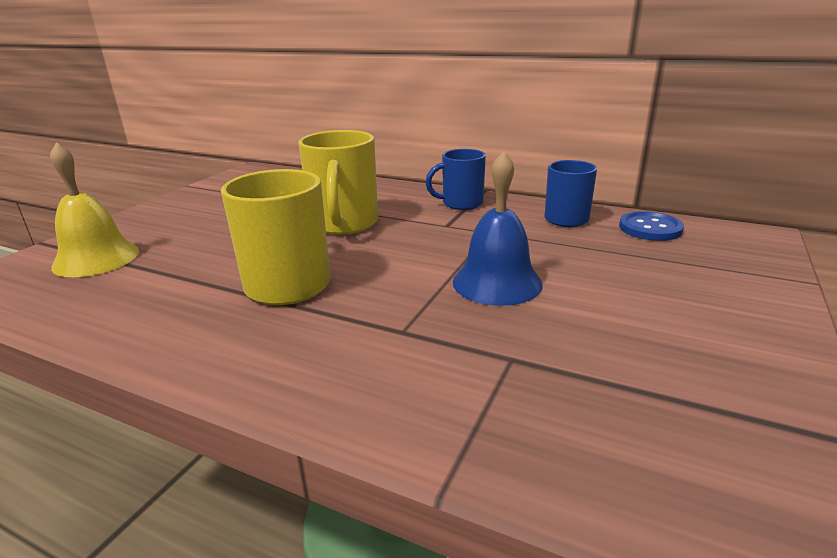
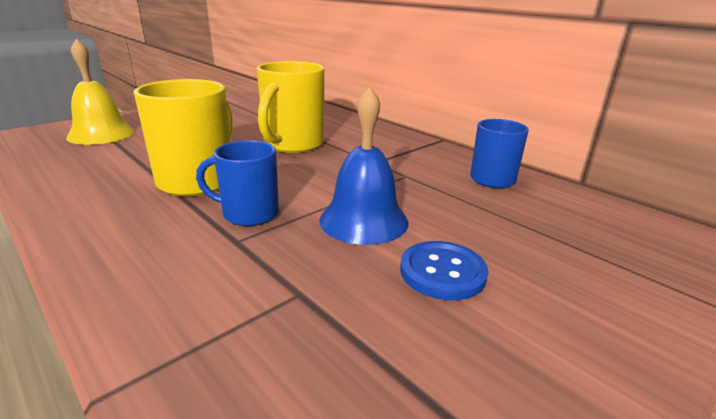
camera: 20 degrees right, 0 degrees up
(461, 203) = (407, 147): blue mug -> blue mug (248, 214)
(650, 228) = (575, 206): blue button -> blue button (442, 272)

